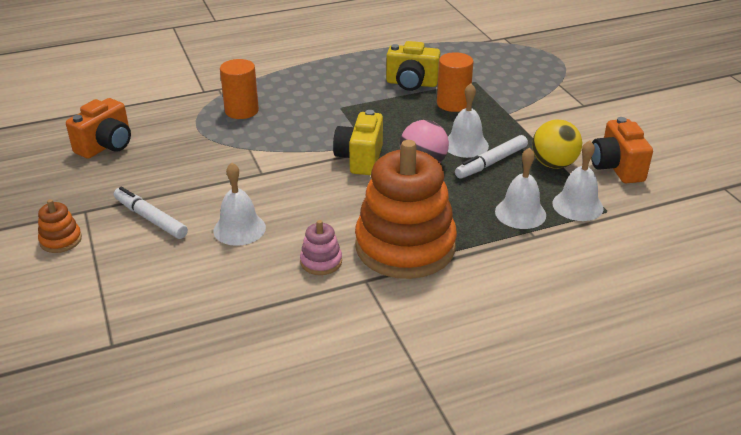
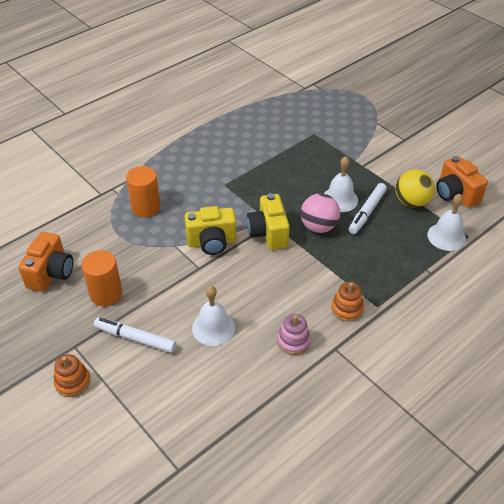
camera: 20 degrees left, 10 degrees up
(405, 246) = (347, 309): orange stacking toy -> orange stacking toy, size x0.41
(411, 83) = (267, 147): yellow camera -> yellow camera (212, 242)
(453, 104) = (309, 160): orange cylinder -> orange cylinder (106, 294)
(520, 213) = (411, 254): white bell -> none

